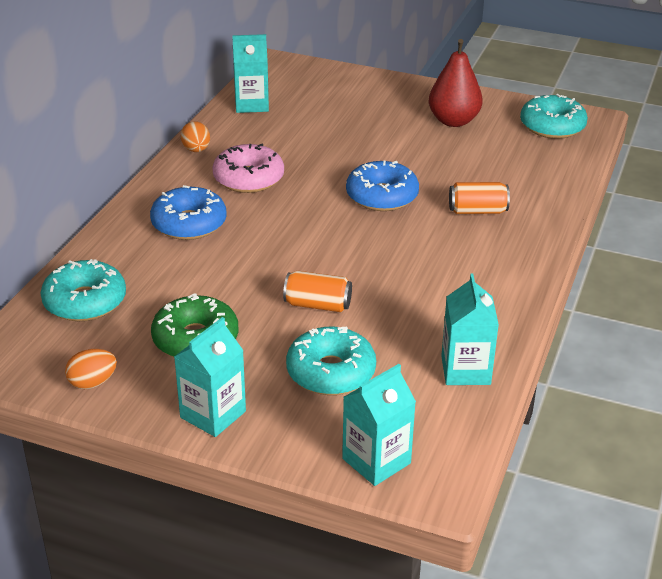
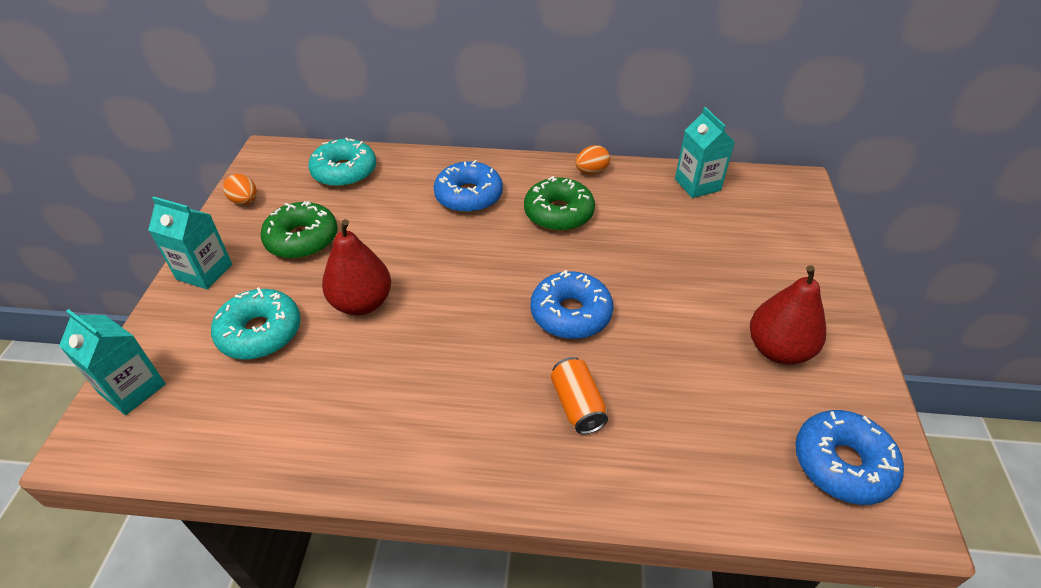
camera: 75 degrees right, 10 degrees up
(248, 178) = (558, 213): pink donut -> green donut
(317, 305) = (362, 303): orange can -> red pear
(465, 370) = (265, 439): turquoise carton -> none
(552, 126) = (842, 464): turquoise donut -> blue donut

